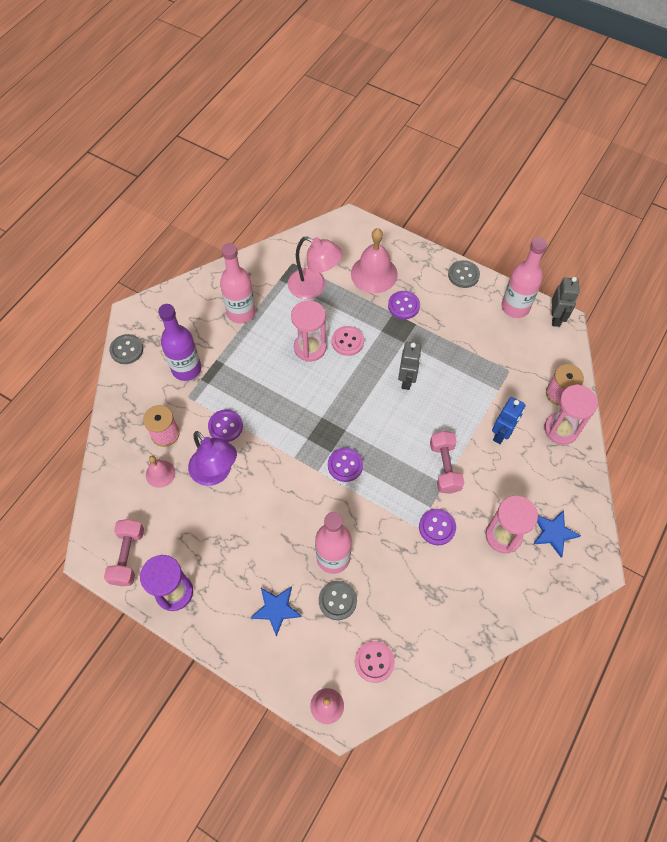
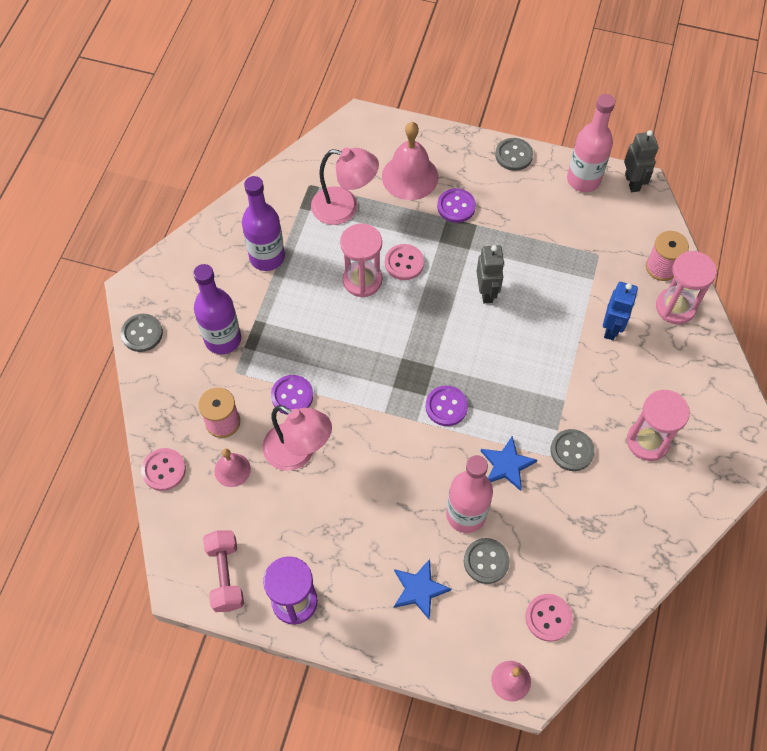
camera: 15 degrees left, 0 degrees up
(108, 460) = (164, 470): none -> pink button
(216, 473) = (298, 453): purple lamp -> pink lamp
(241, 312) = (267, 257): pink bottle -> purple bottle
(437, 527) = (572, 451): purple button -> grey button
(444, 467) = (559, 381): pink dumbbell -> none
(553, 533) = (701, 424): blue star -> blue star (507, 465)

